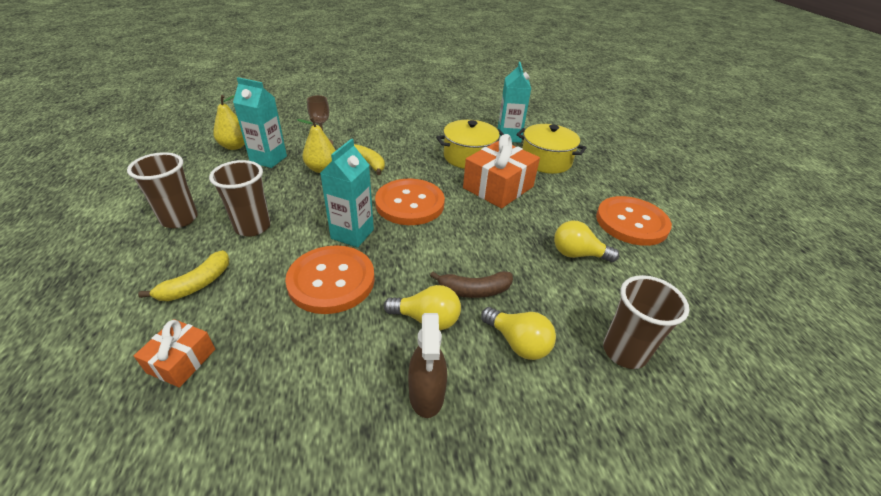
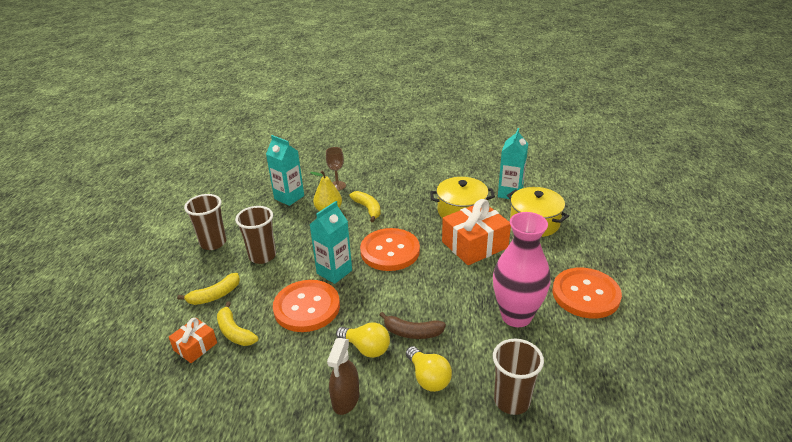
camera: 20 degrees right, 5 degrees down
(234, 146) = (266, 182): yellow pear -> none
(238, 329) = (234, 332): none -> yellow banana
(577, 254) = (516, 316): yellow light bulb -> pink vase

